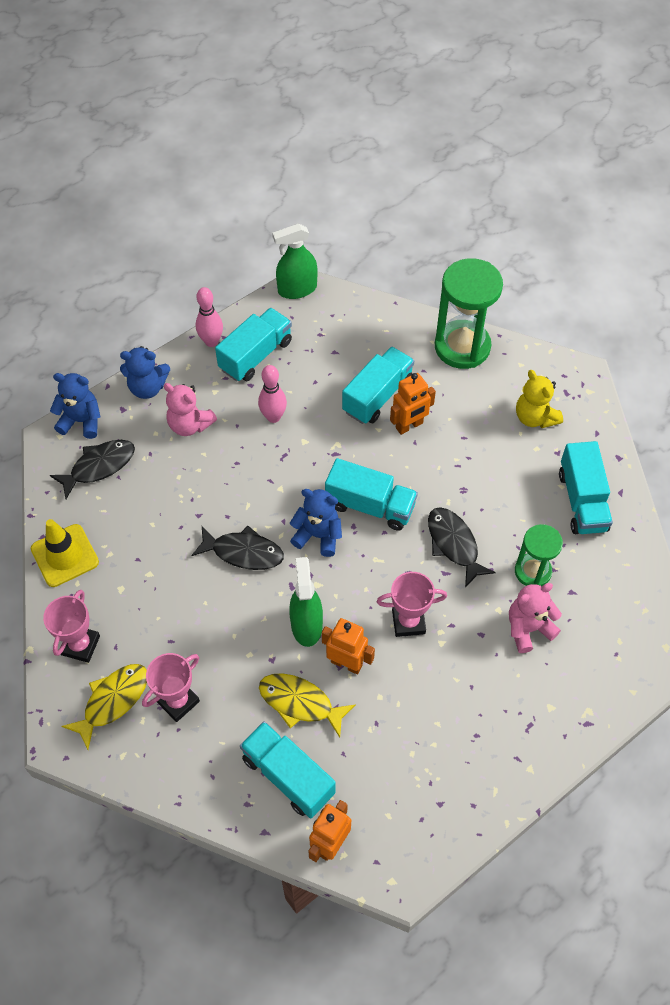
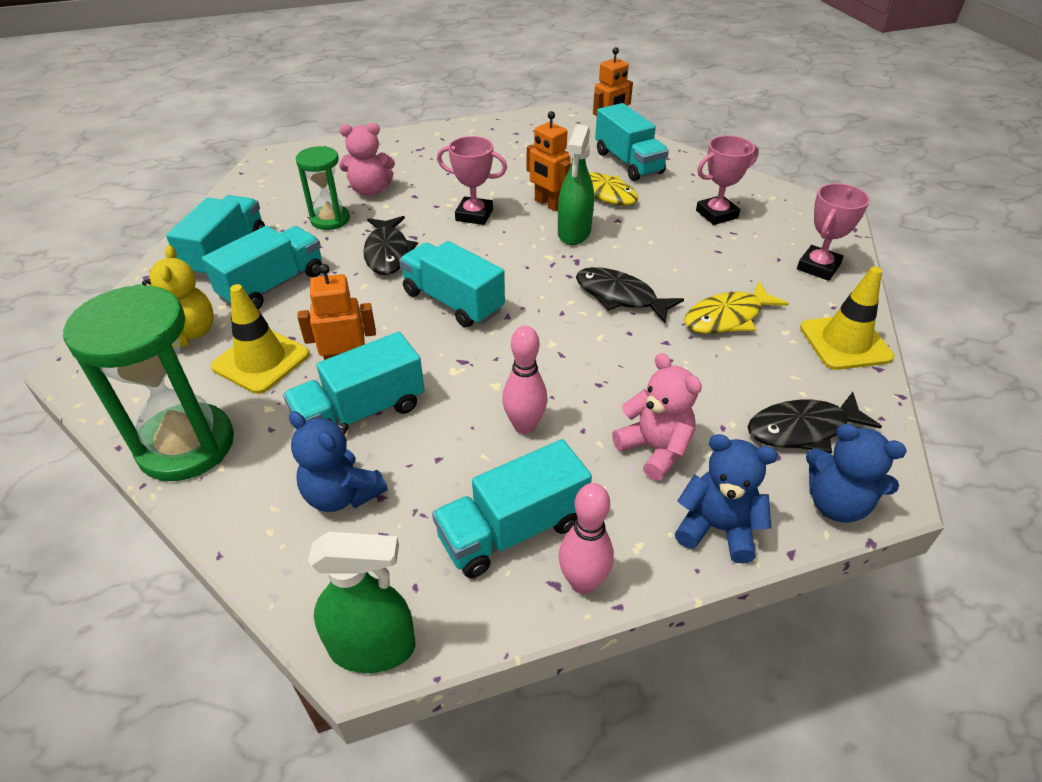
camera: 160 degrees left, 15 degrees down
(113, 701) = (781, 226): yellow fish -> yellow fish (727, 317)
(318, 535) = (528, 291): blue teddy bear -> blue teddy bear (342, 494)
(468, 413) = (261, 361): none -> yellow traffic cone
(516, 479) = (273, 285): none -> turquoise truck

